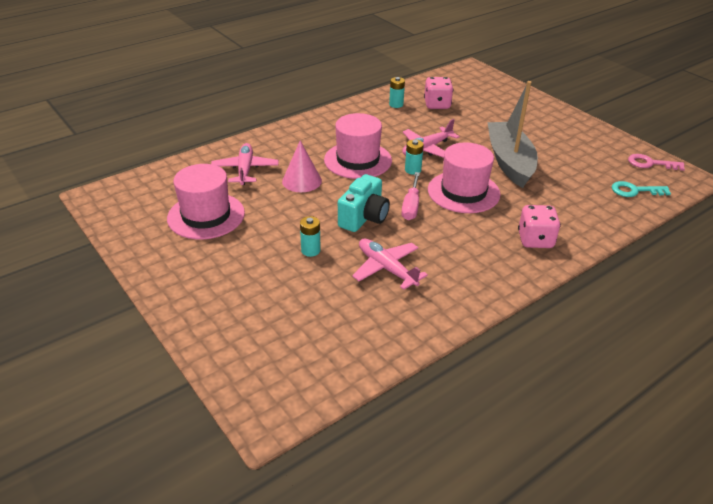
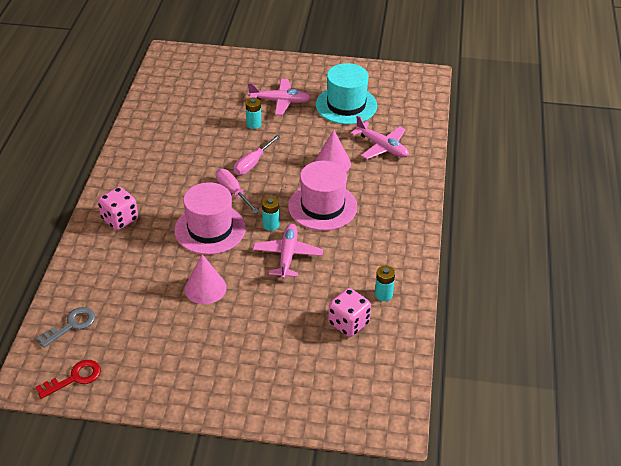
camera: 135 degrees right, 5 degrees up
(206, 216) = (346, 105): pink hat -> turquoise hat
(364, 217) = (252, 163): turquoise camera -> pink screwdriver
(386, 268) = (196, 141): pink plane -> pink plane (280, 101)
(509, 161) = (205, 288): grey boat -> pink cone
(635, 191) = (71, 325): turquoise key -> grey key
(650, 163) = (74, 378): pink key -> red key

